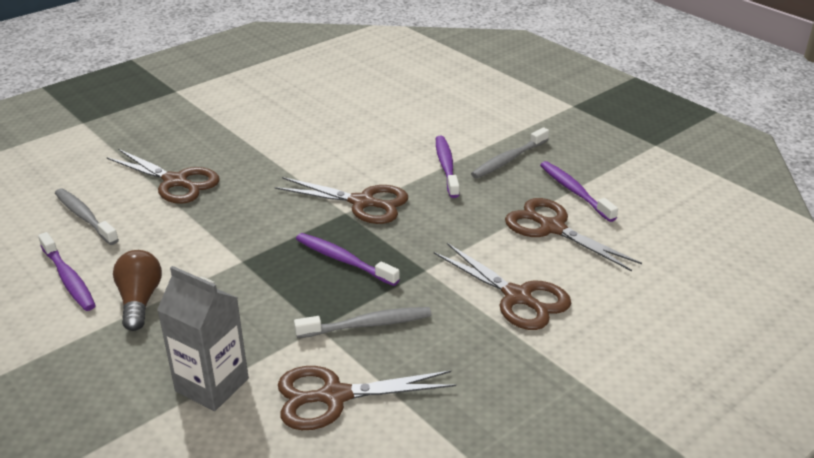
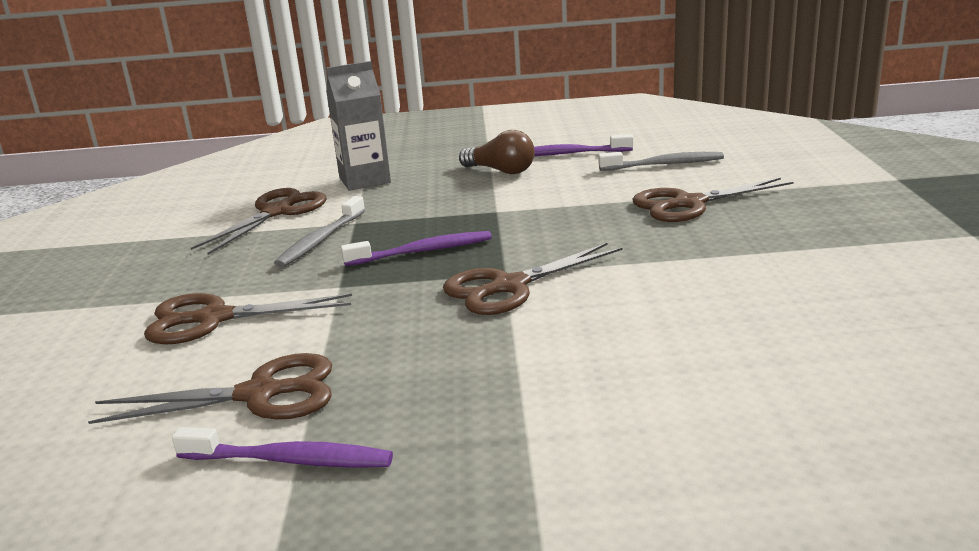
camera: 130 degrees right, 10 degrees down
(446, 167) = (513, 371): purple toothbrush -> none
(509, 159) = (458, 439): grey toothbrush -> none

